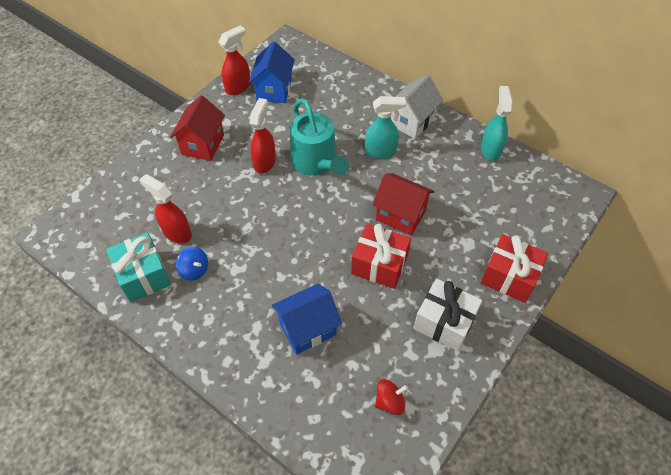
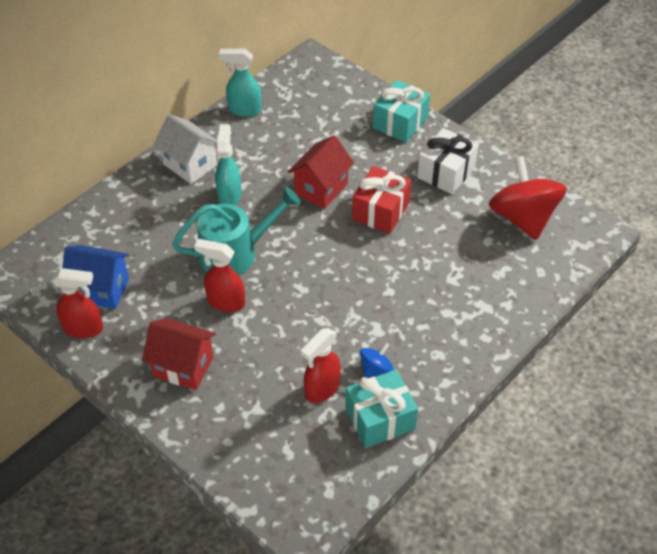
camera: 85 degrees left, 5 degrees down
(238, 87) = (84, 329): red spray bottle -> red spray bottle turned 135 degrees clockwise
(307, 329) = (451, 271): blue house -> none
(389, 401) = (522, 218): red spinning top -> red spinning top, size x2.25
(509, 277) = (400, 123): red gift -> turquoise gift

